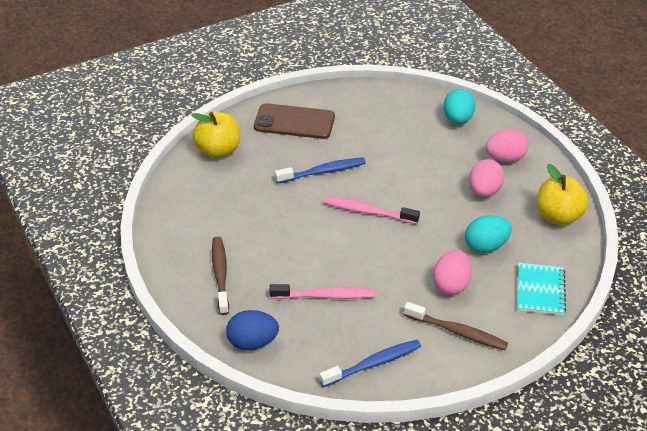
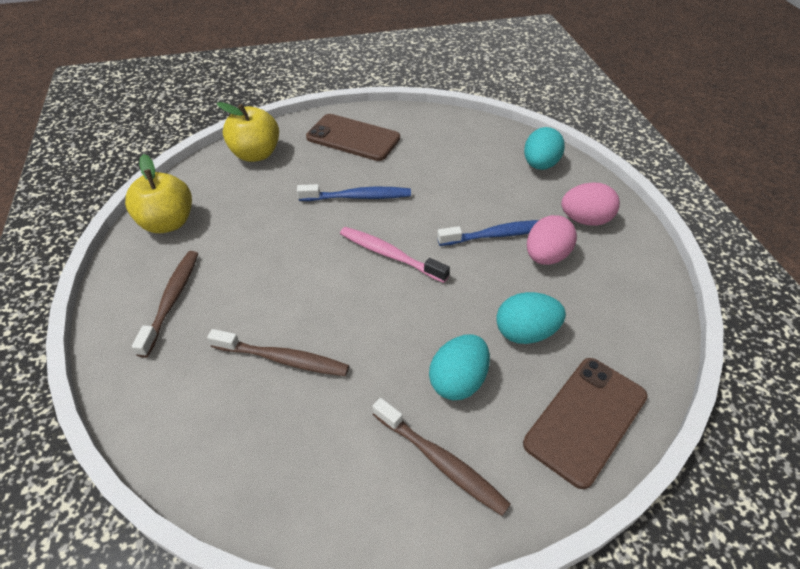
camera: 15 degrees right, 5 degrees up
(252, 342) = (154, 408): blue egg -> none
(325, 296) = (283, 359): pink toothbrush -> brown toothbrush
(373, 364) = (297, 487): blue toothbrush -> blue toothbrush (499, 235)
(451, 285) = (458, 381): pink egg -> turquoise egg
(540, 290) = (586, 420): turquoise notebook -> brown phone
(558, 216) = (638, 310): yellow apple -> yellow apple (168, 223)

